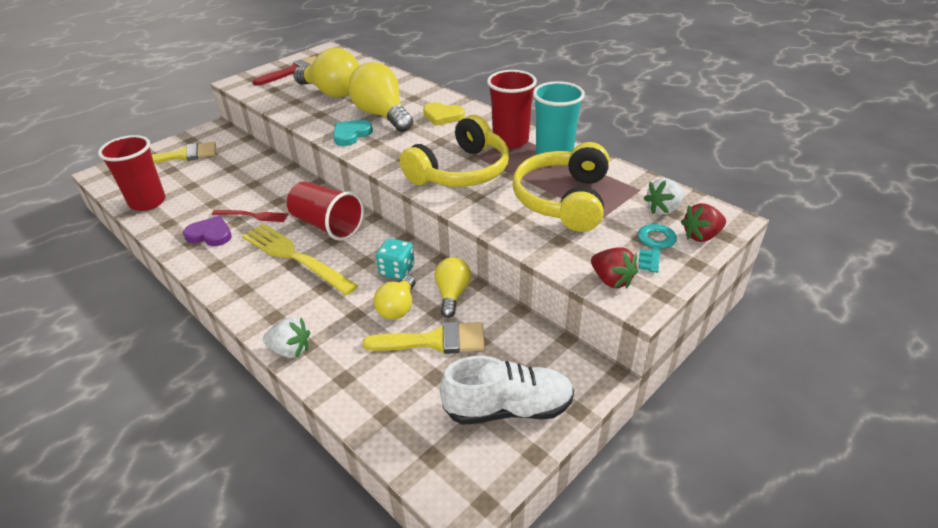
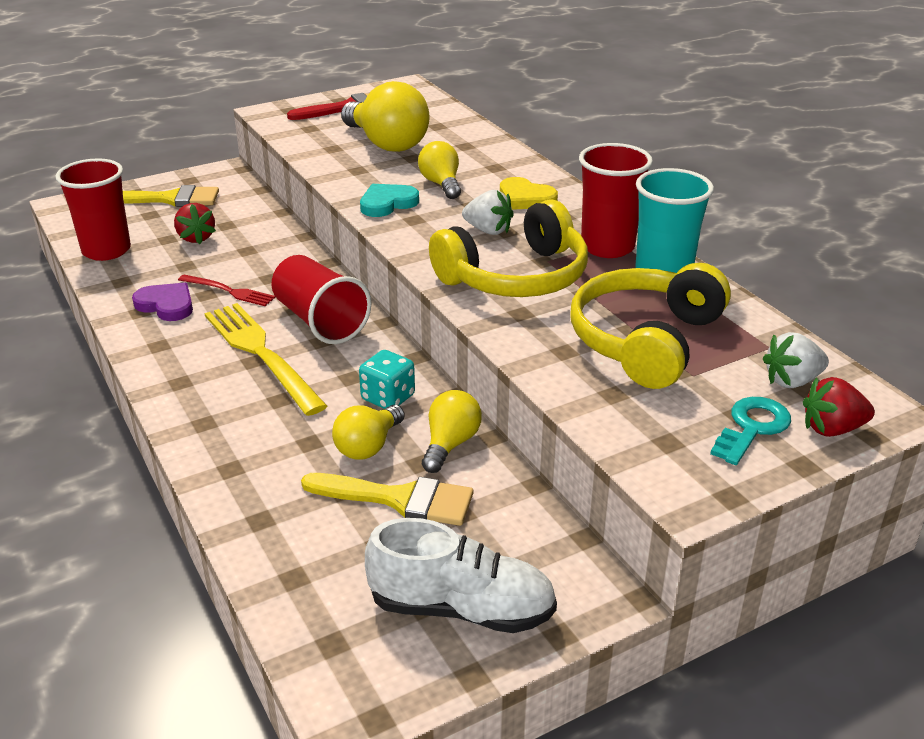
camera: 15 degrees right, 5 degrees down
(290, 350) = (207, 469): white strawberry -> white strawberry (488, 230)
(382, 115) = (441, 184): yellow light bulb -> yellow light bulb, size x0.57
(611, 280) = (662, 462): red strawberry -> red strawberry (196, 238)

